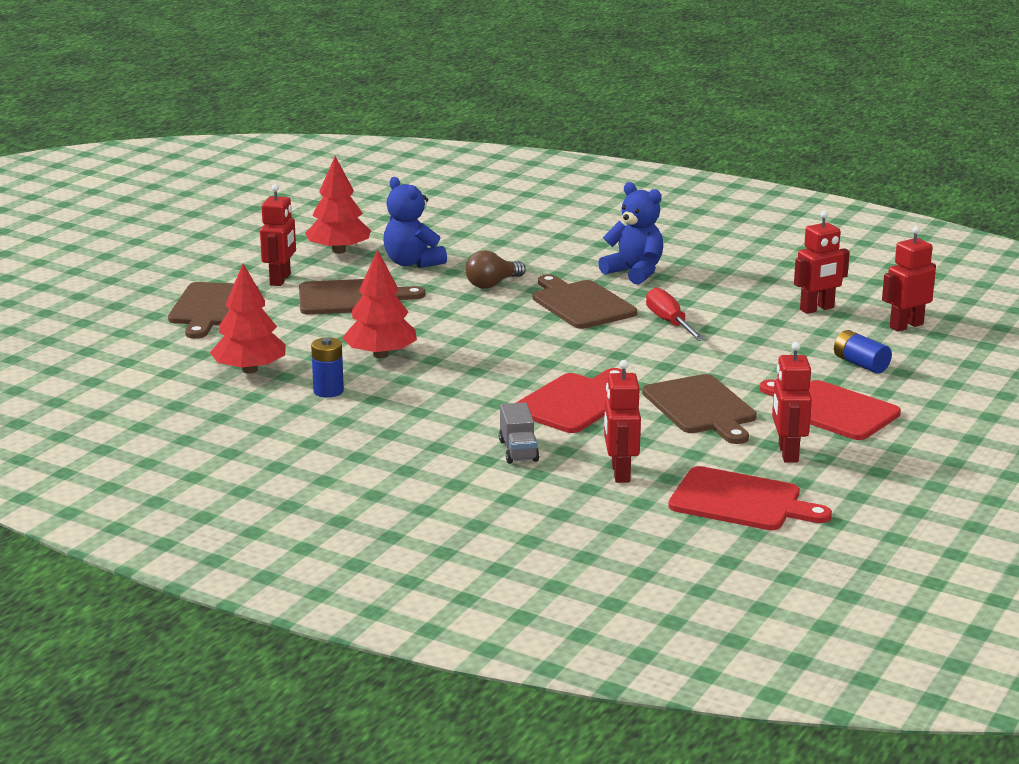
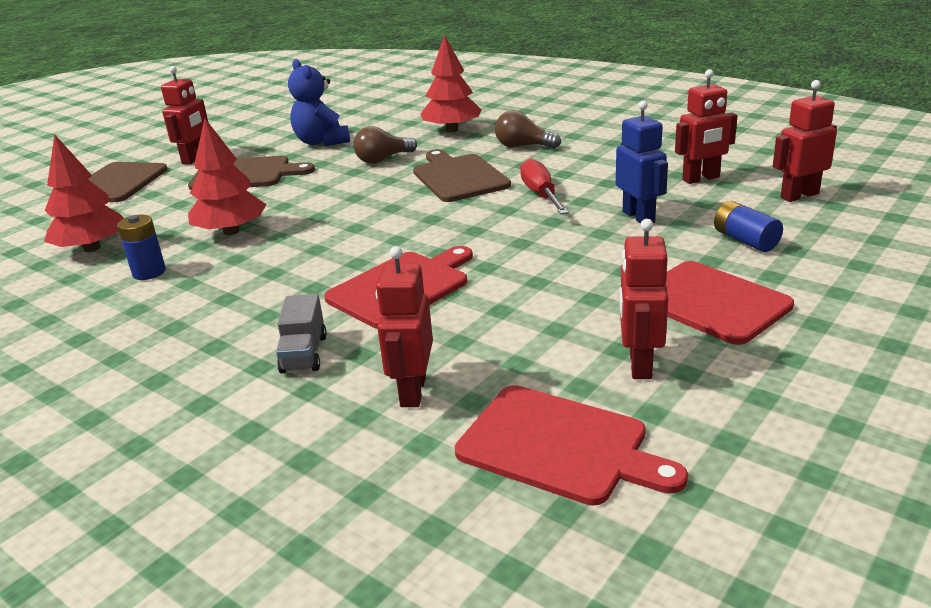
camera: 10 degrees right, 5 degrees up
(339, 251) = (264, 133): red tree -> red tree (452, 130)
(634, 272) = (523, 146): blue teddy bear -> brown light bulb
(701, 408) = (545, 296): brown cutting board -> none
(766, 344) = (639, 217): none -> blue robot

